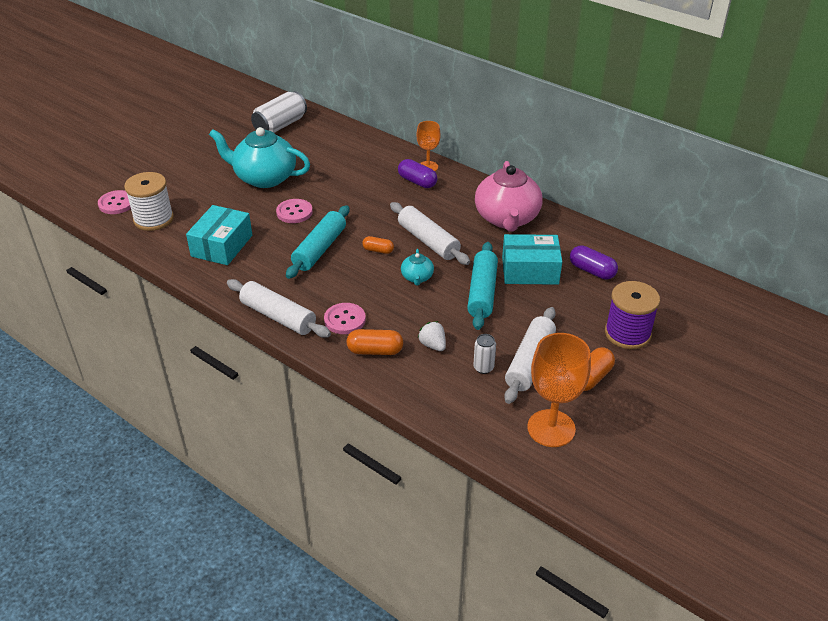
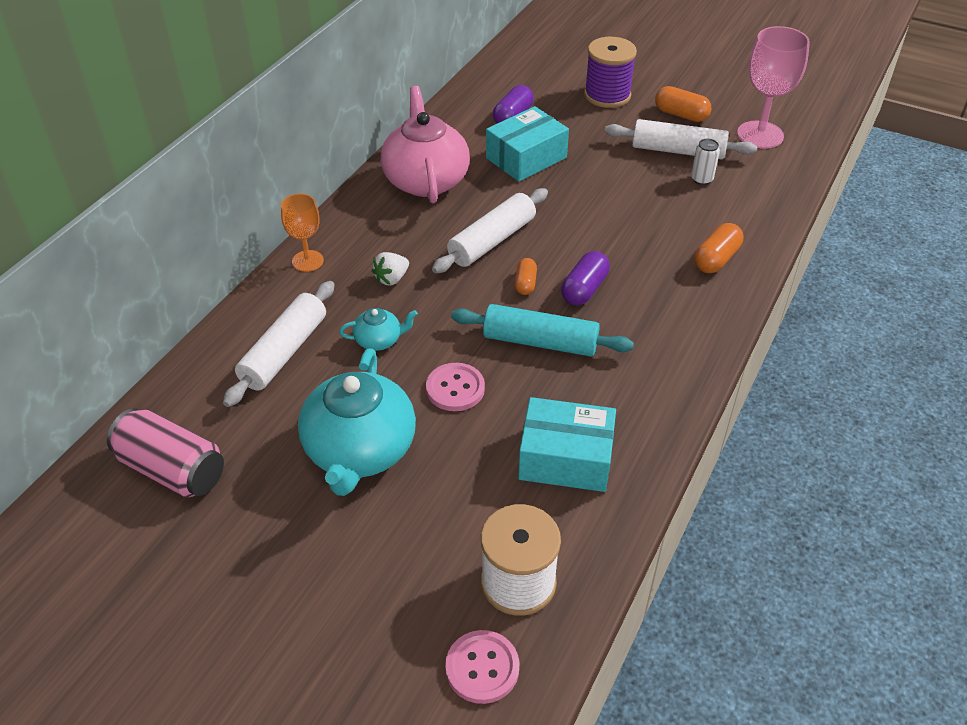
camera: 100 degrees left, 5 degrees up
(278, 317) = (697, 355): white rolling pin -> white rolling pin (284, 352)
(280, 125) = (172, 469): white can -> pink can
(345, 320) = (675, 292): pink button -> none
(375, 351) = (716, 259): orange capsule -> orange capsule turned 45 degrees clockwise
(417, 182) = (350, 267): purple capsule -> purple capsule (584, 289)
(417, 277) = (570, 242): turquoise teapot -> turquoise teapot (379, 340)
(433, 345) = (685, 217): white strawberry -> white strawberry (391, 279)
(482, 292) = (579, 189): turquoise rolling pin -> none
(507, 218) = (426, 180): pink teapot -> pink teapot turned 90 degrees counterclockwise
(530, 270) = (526, 158): turquoise box -> turquoise box turned 60 degrees clockwise
(551, 428) = (760, 135): orange goblet -> pink goblet

